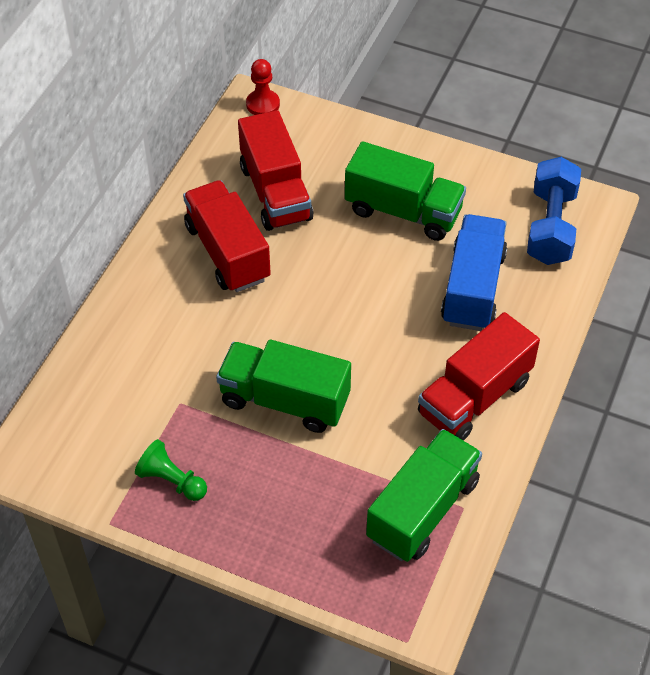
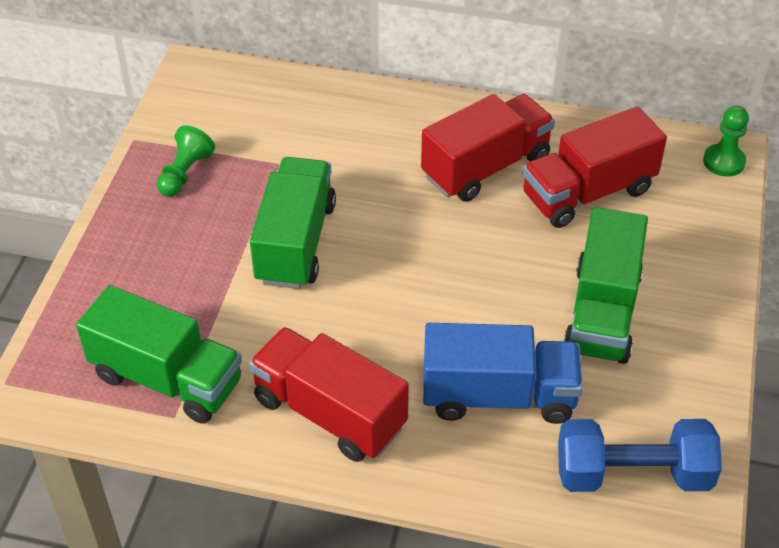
camera: 80 degrees right, 5 degrees down
(263, 104) = (724, 161): red pawn -> green pawn

